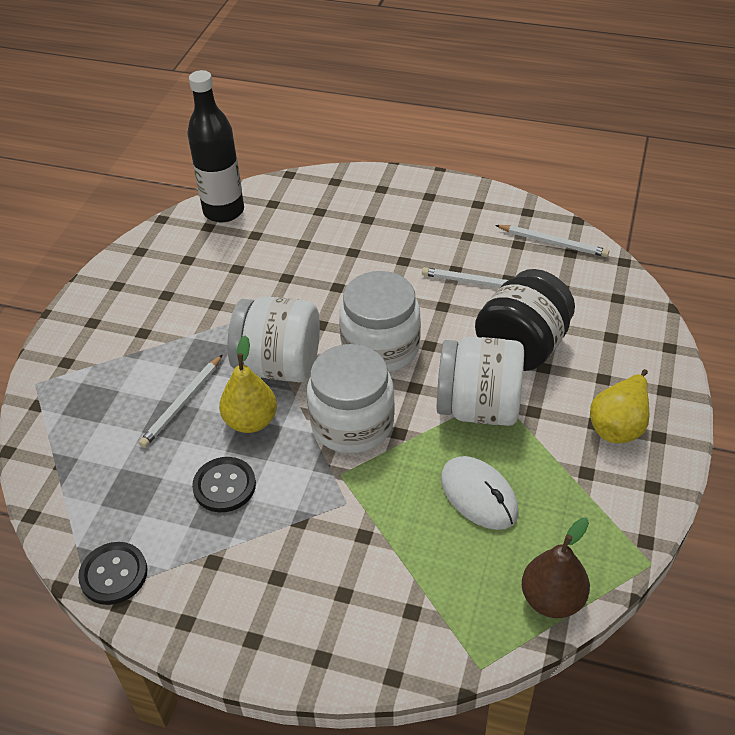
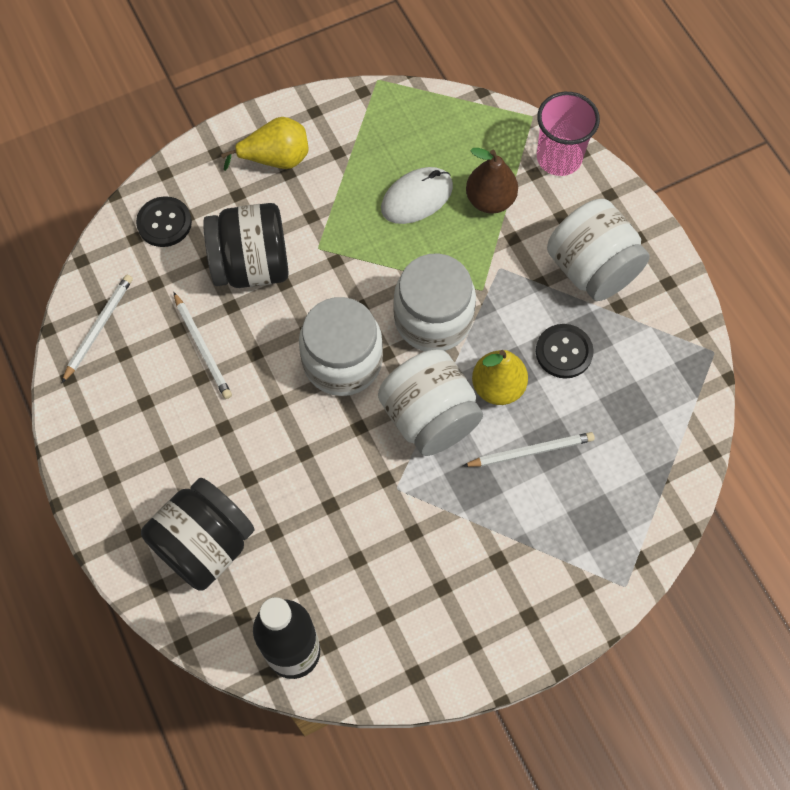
camera: 135 degrees left, 20 degrees up
(114, 574) = (688, 353): black button -> black button (164, 223)
(335, 211) = (204, 545): none -> black jar
(407, 649) = (559, 158): none -> pink cup
(478, 407) = (340, 251): white jar -> white jar (591, 269)
(479, 495) = (417, 198): white mouse -> white mouse turned 45 degrees clockwise
(552, 599) = (453, 111): brown pear -> brown pear (490, 200)
(553, 242) = (98, 328): white pencil -> white pencil turned 45 degrees clockwise

